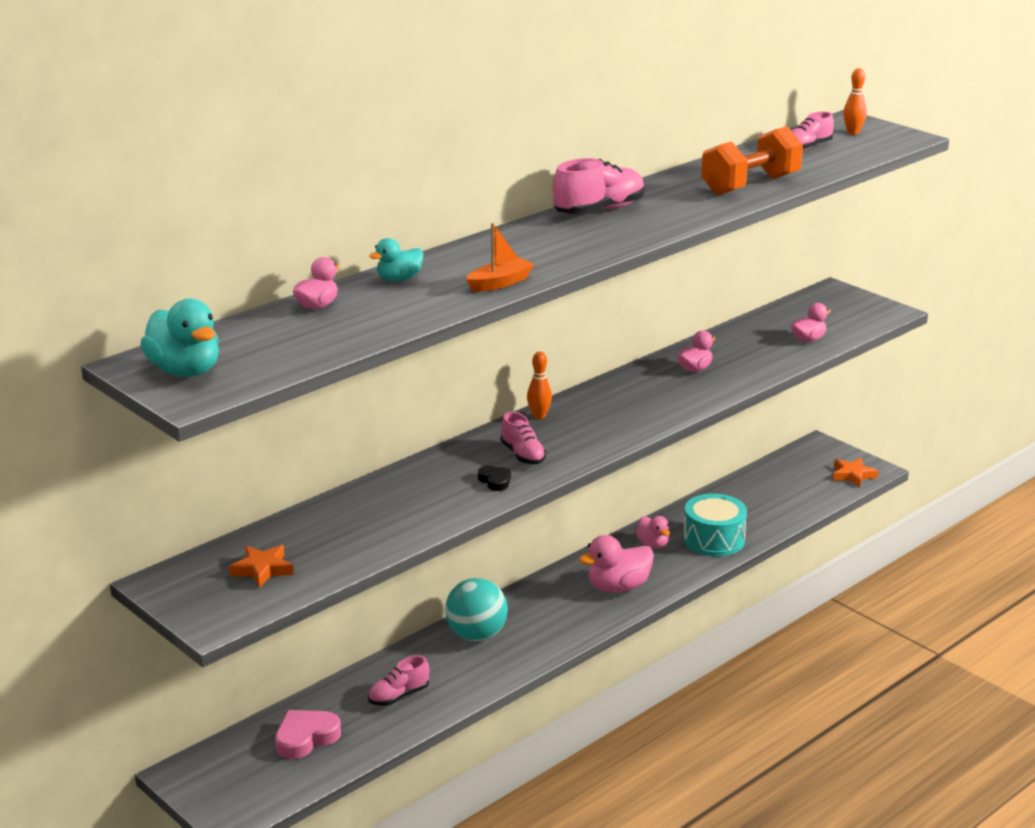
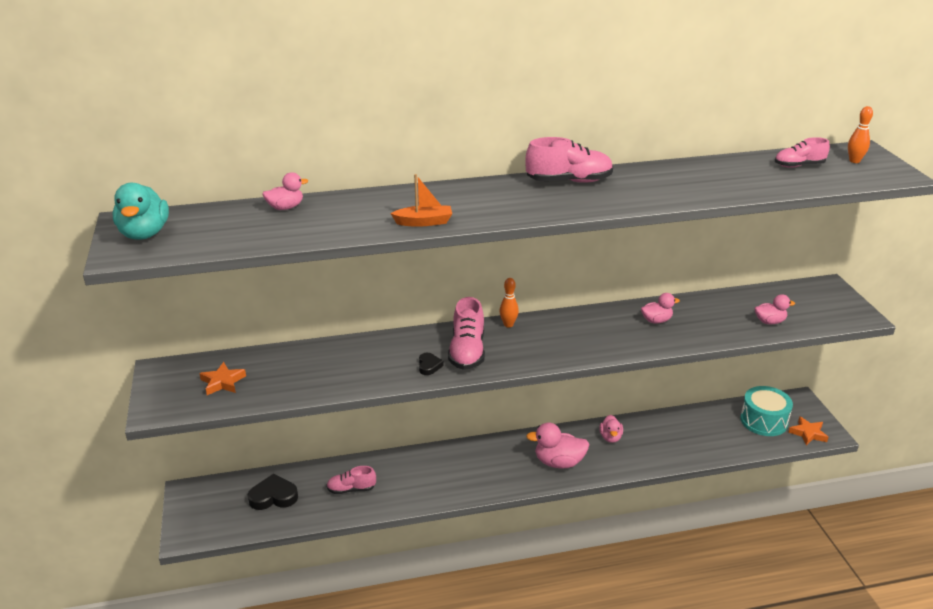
camera: 30 degrees right, 5 degrees up
(306, 738) = (273, 496): pink heart -> black heart
(399, 279) = (362, 201): turquoise duck -> none
(476, 635) = (436, 463): turquoise ball -> none
(523, 455) = (467, 352): pink shoe -> pink shoe, size x1.58
(713, 539) = (657, 449): turquoise drum -> turquoise drum (763, 421)
(750, 185) = (712, 187): orange dumbbell -> none

